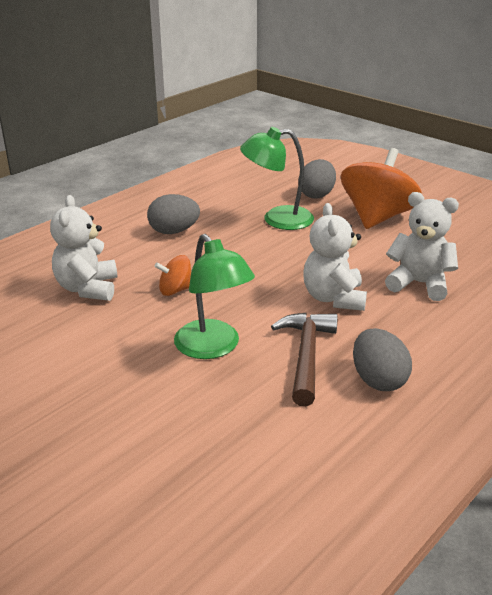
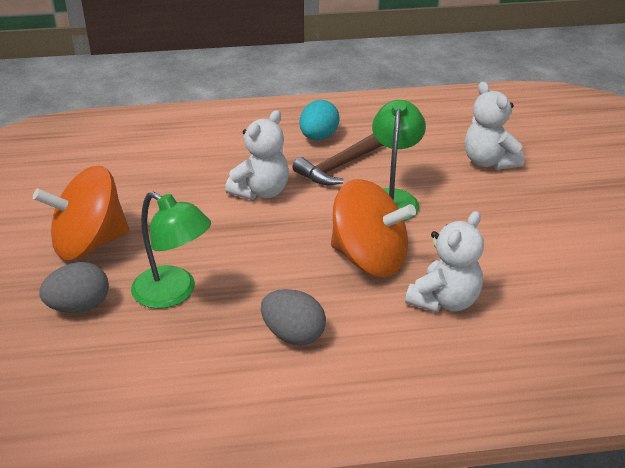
camera: 140 degrees left, 5 degrees up
(175, 290) = (369, 259): orange spinning top -> orange spinning top, size x2.16
(378, 380) = (318, 137): grey egg -> turquoise egg
(419, 284) = (186, 172): white teddy bear -> white teddy bear (489, 162)

